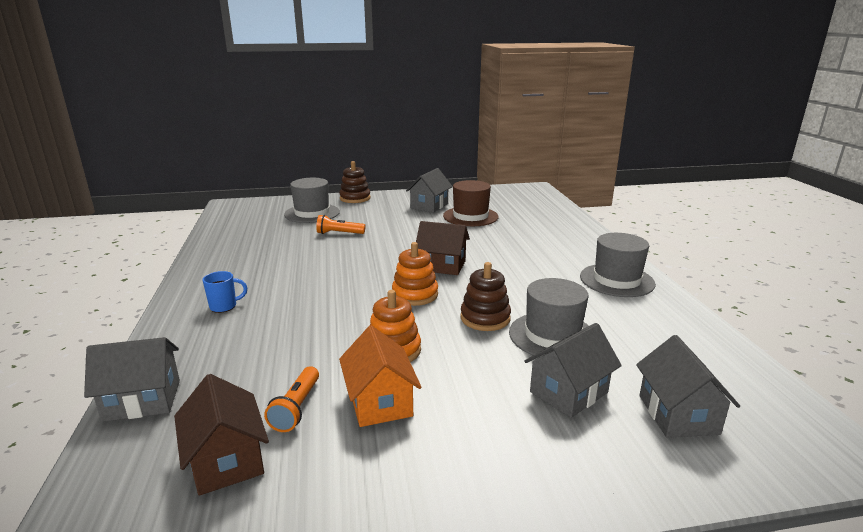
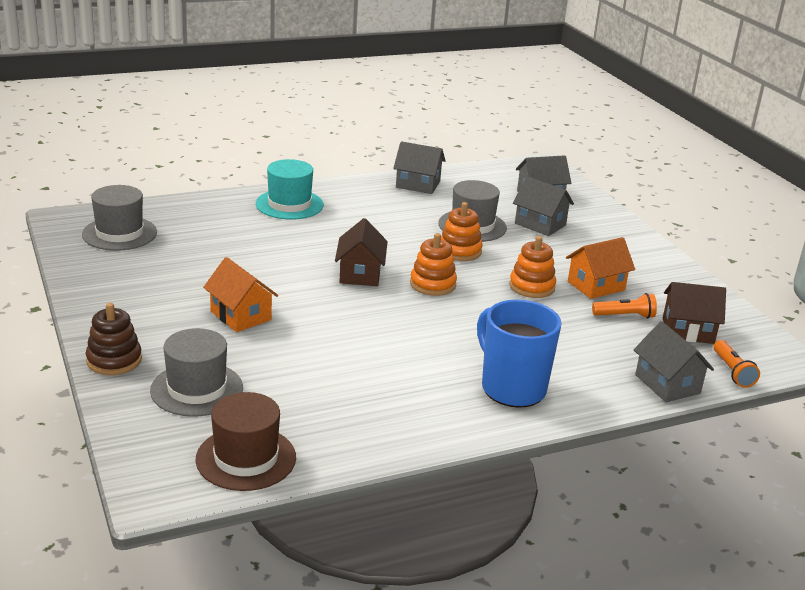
camera: 105 degrees left, 5 degrees up
(224, 306) = (511, 388): blue mug -> blue mug, size x2.28
(226, 460) = (688, 331): brown house -> brown house turned 45 degrees clockwise
(339, 233) = (280, 350): orange flashlight -> orange flashlight (732, 371)
(390, 225) = (240, 315): none -> orange house
(429, 206) = (152, 292): grey house -> grey house (418, 184)
(470, 216) = (196, 262): brown hat -> brown hat (246, 458)
(485, 318) = (459, 251): brown stacking toy -> orange stacking toy
(580, 248) = (289, 204): none -> turquoise hat
(616, 280) = (361, 195): grey hat -> grey hat (119, 233)

